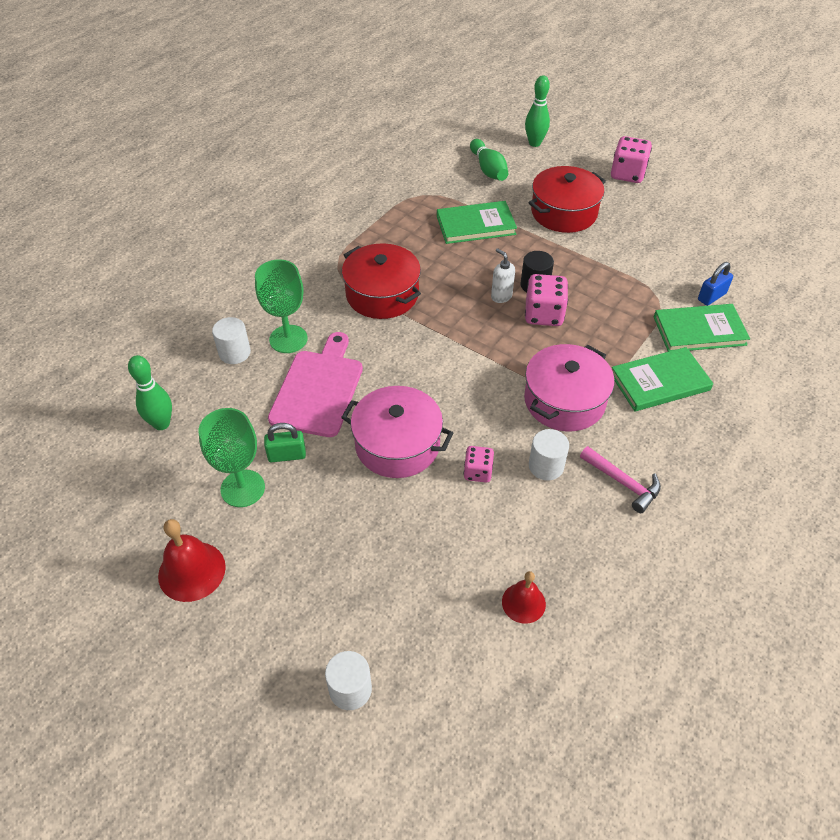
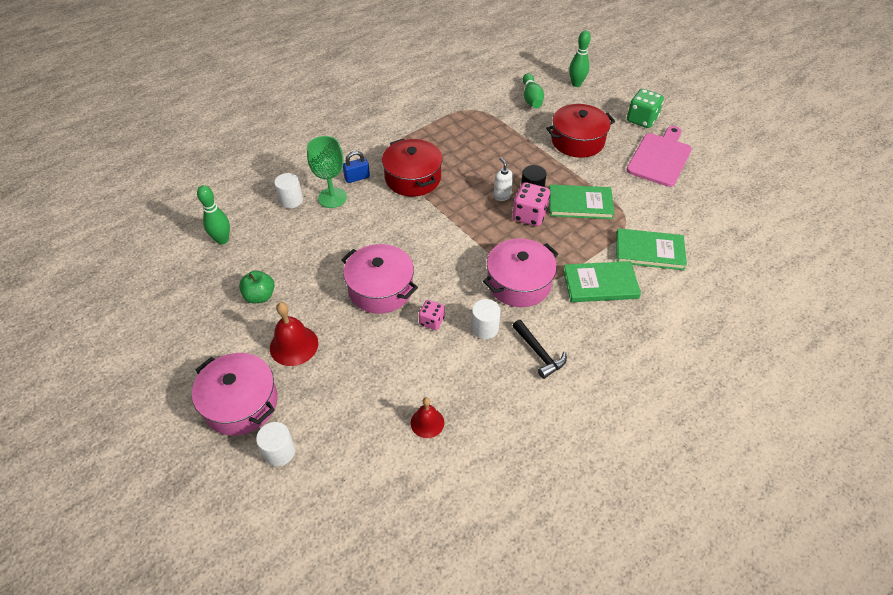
camera: 15 degrees right, 0 degrees up
(192, 571) = (204, 345): red bell -> red bell (294, 345)
(242, 488) = (260, 296): green goblet -> green apple
(273, 637) = (241, 403): none -> pink pot
(287, 455) = (299, 280): green padlock -> none
(318, 389) = (340, 238): pink cutting board -> pink cutting board (660, 158)
(476, 225) = (504, 139): green book -> green book (580, 204)
(623, 483) = (539, 353): pink hammer -> black hammer
(627, 174) = (641, 120): pink dice -> green dice
(711, 296) = (671, 227): blue padlock -> blue padlock (357, 177)

